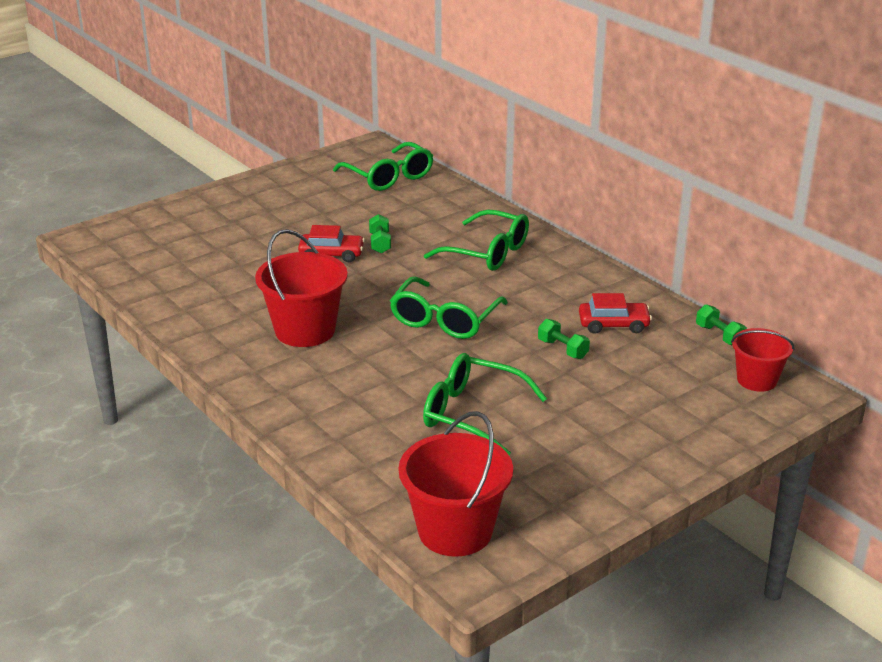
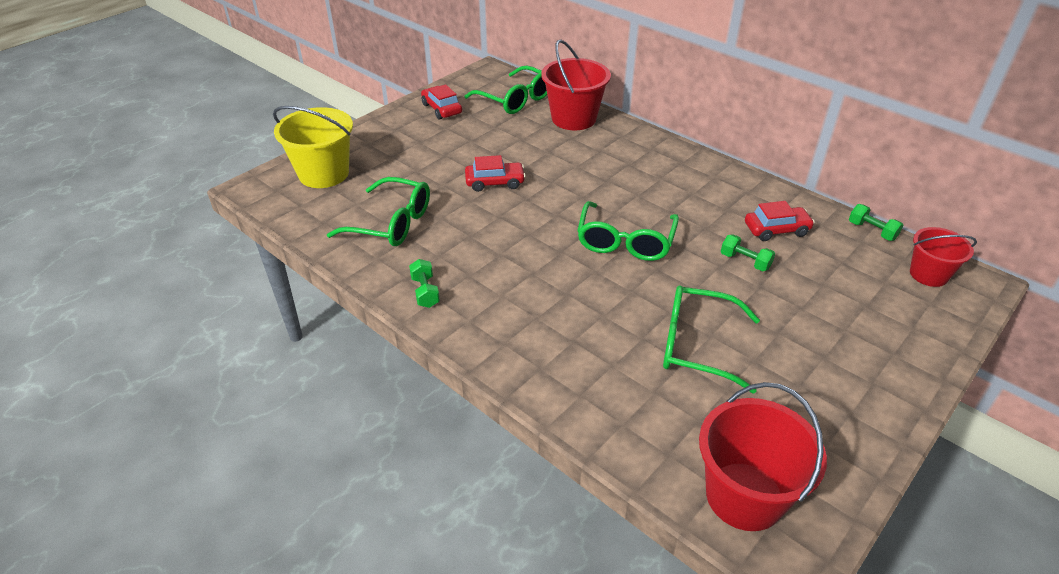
camera: 10 degrees left, 10 degrees up
(157, 231) = (324, 174): none -> yellow bucket
(304, 180) = (442, 109): none -> red car
(305, 330) = (501, 268): red bucket -> red bucket (574, 118)
(380, 243) = (534, 166): green dumbbell -> green dumbbell (425, 292)
(488, 253) = (633, 166): green glasses -> green glasses (392, 223)

